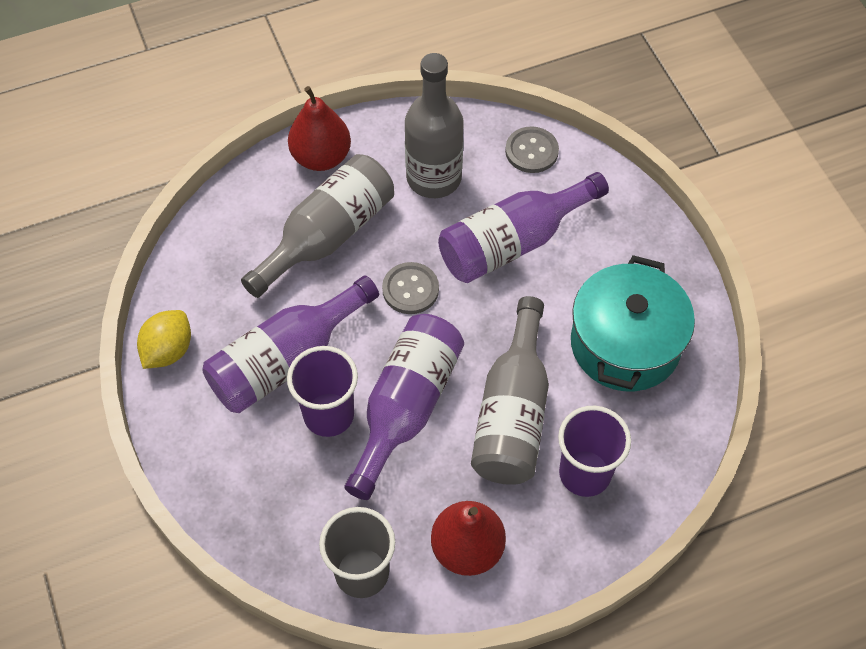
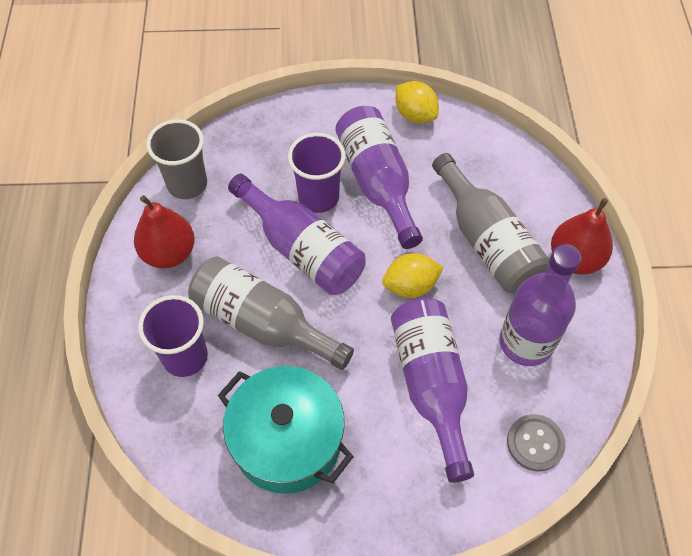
camera: 110 degrees right, 0 degrees up
(410, 289) = (410, 286): grey button -> yellow lemon
(434, 178) = (526, 342): grey bottle -> purple bottle

